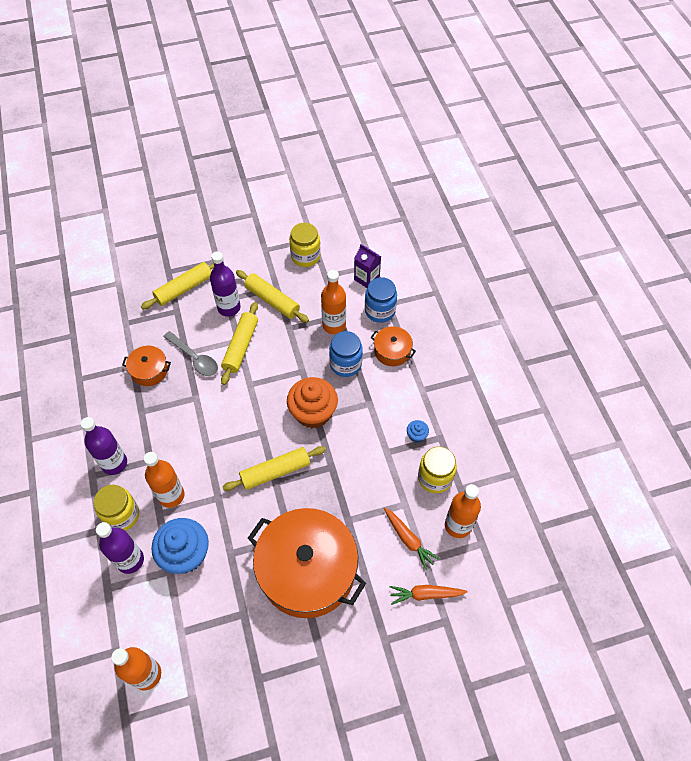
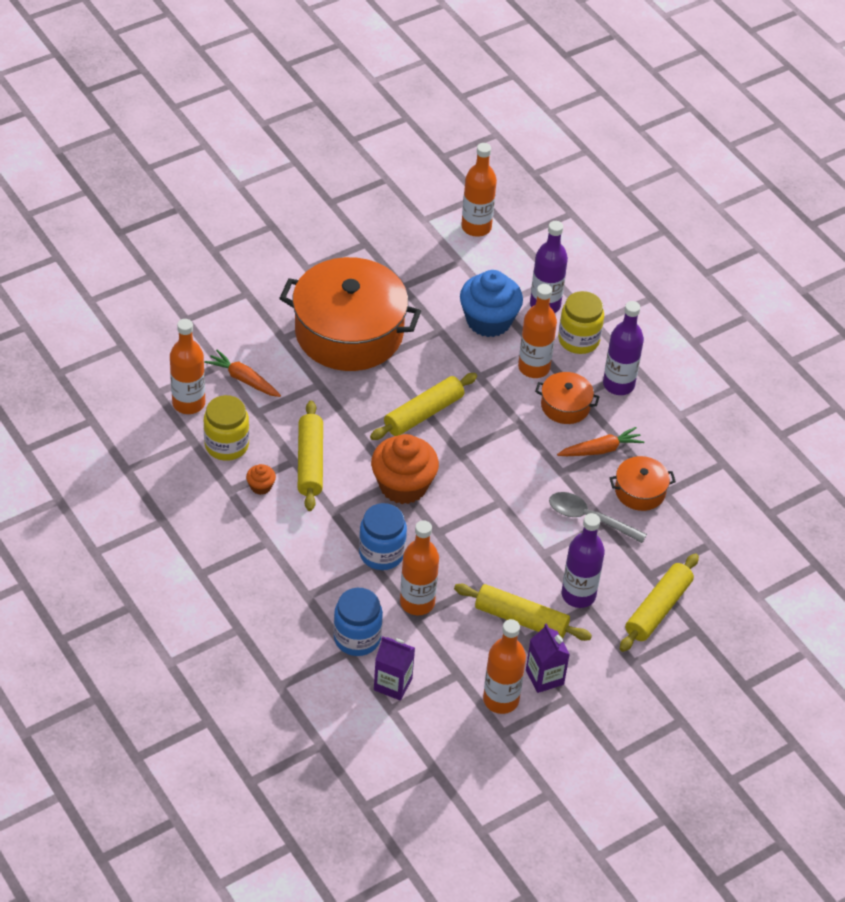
camera: 160 degrees right, 10 degrees down
(241, 346) = (535, 546): yellow rolling pin -> yellow rolling pin (310, 462)
(274, 263) = (544, 677): none -> purple carton
(305, 256) = (501, 700): yellow jar -> orange bottle
(392, 351) = (322, 584): orange pot -> orange pot (565, 406)
(416, 435) = (261, 486): blue cupcake -> orange cupcake
(425, 594) = (212, 336): orange carrot -> orange carrot (600, 450)

